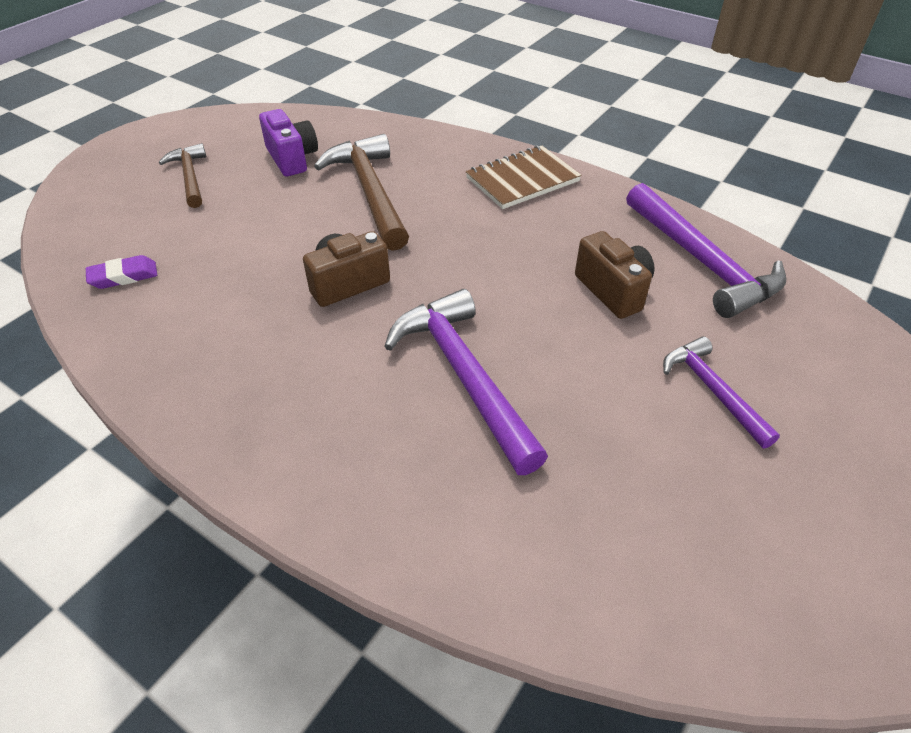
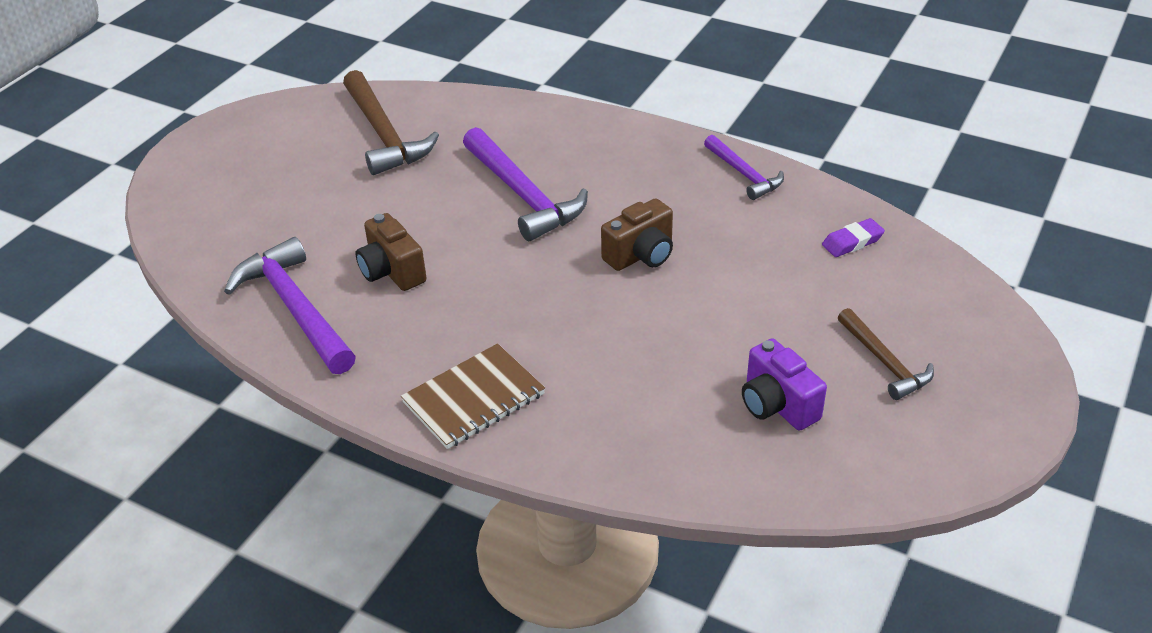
camera: 175 degrees right, 5 degrees down
(370, 192) = (656, 361): brown hammer -> brown hammer (384, 135)
(712, 390) = (333, 203): purple hammer -> purple hammer (744, 174)

